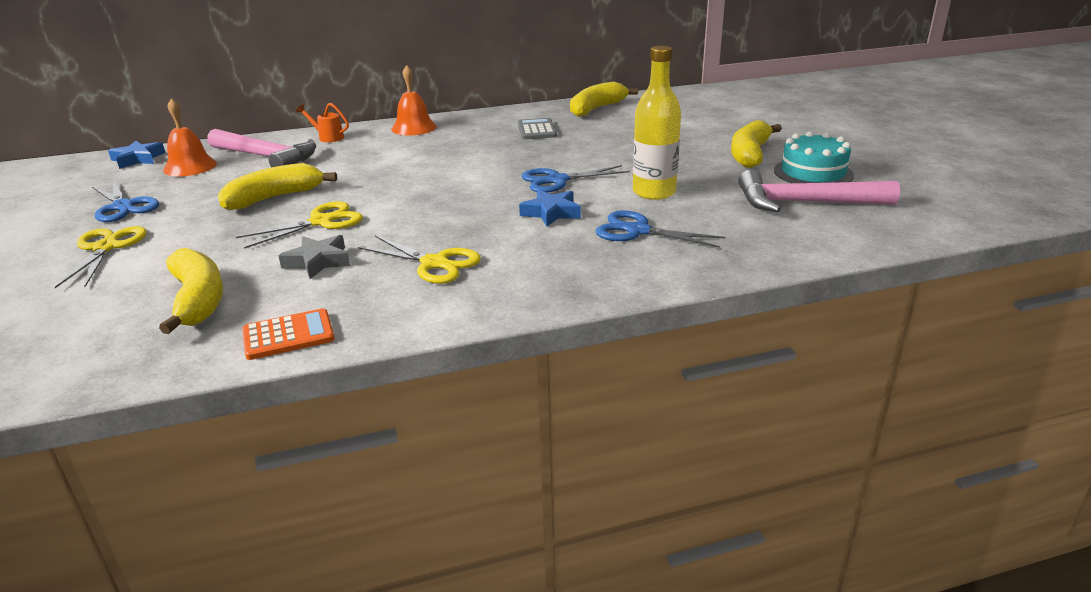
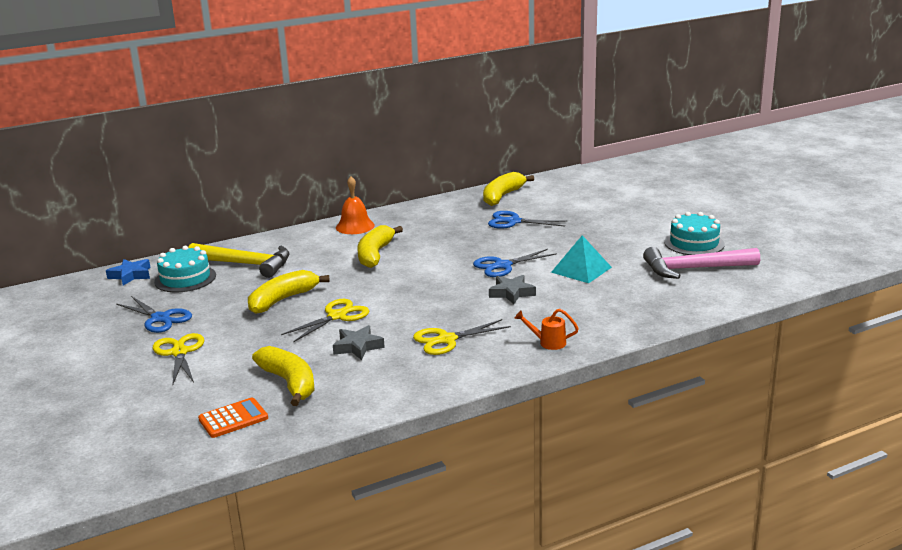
camera: 10 degrees left, 5 degrees down
(190, 167) = (185, 278): orange bell -> turquoise cake
(267, 157) = (246, 264): pink hammer -> yellow hammer
(288, 335) = (375, 399): orange calculator -> orange calculator (233, 418)
(328, 137) = (285, 241): orange watering can -> orange watering can (548, 342)
(434, 263) = (446, 340): yellow scissors -> yellow scissors turned 135 degrees clockwise
(536, 130) = (462, 221): grey calculator -> none
(551, 213) = (511, 293): blue star -> grey star
(638, 231) = (582, 301): blue scissors -> blue scissors (513, 222)
(654, 192) = (581, 269): yellow bottle -> turquoise pyramid
(750, 154) = (642, 231): yellow banana -> yellow banana (375, 254)

